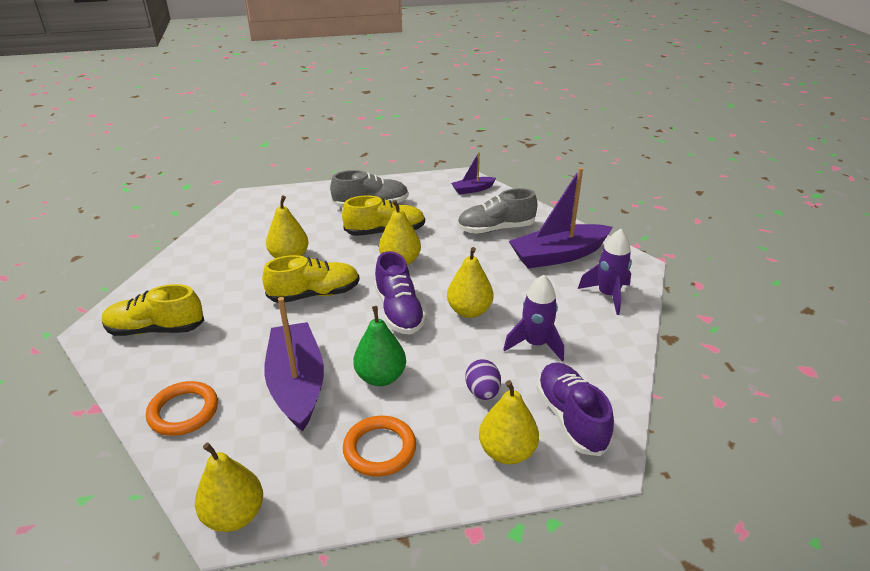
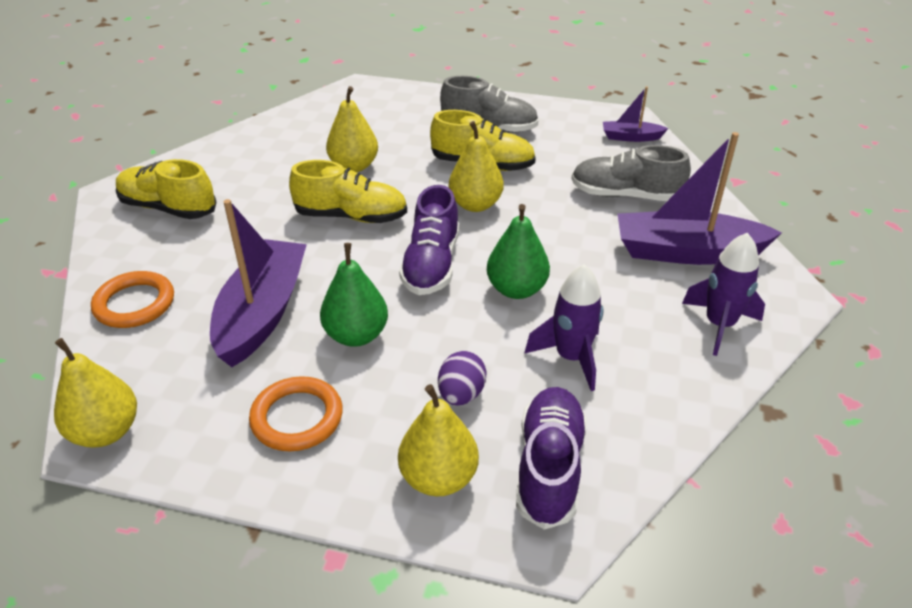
camera: 25 degrees right, 5 degrees up
(469, 311) = (516, 289): yellow pear -> green pear

